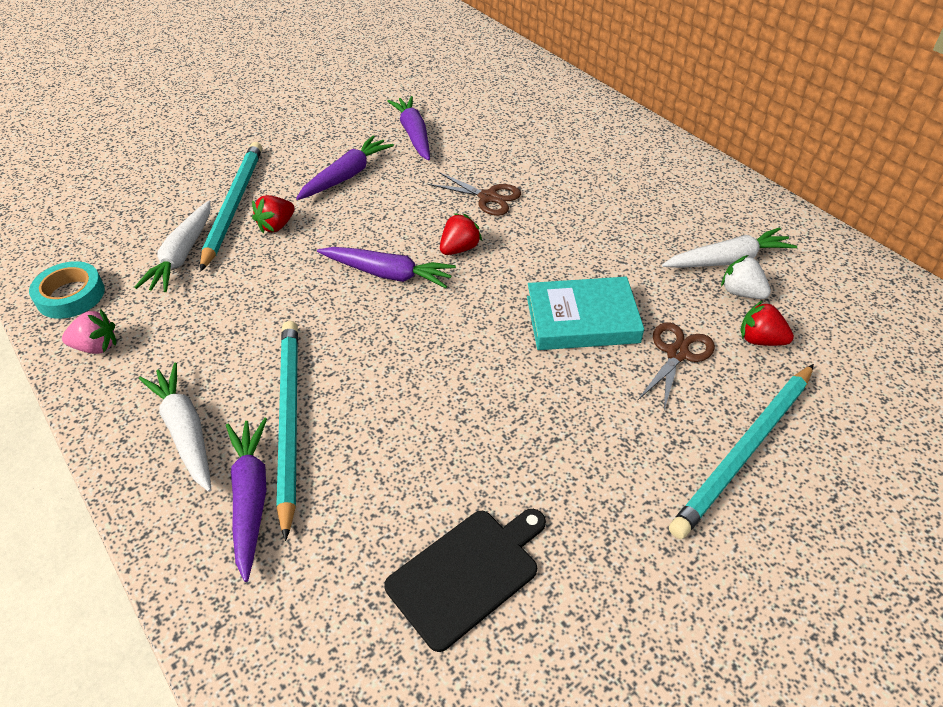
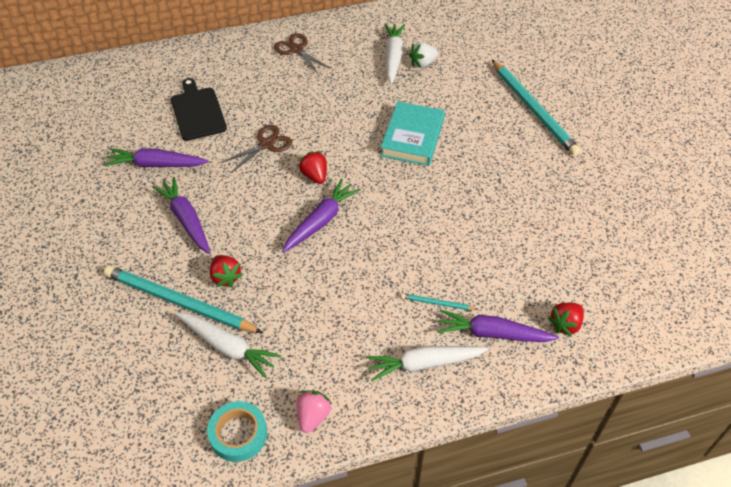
camera: 70 degrees left, 5 degrees up
(289, 421) = (437, 303): turquoise pencil -> turquoise pencil, size x0.43
(467, 573) = (573, 243): black cutting board -> black cutting board (198, 112)
(677, 354) = (458, 108): brown scissors -> brown scissors (296, 50)
(760, 340) = (462, 72): red strawberry -> red strawberry (565, 324)

